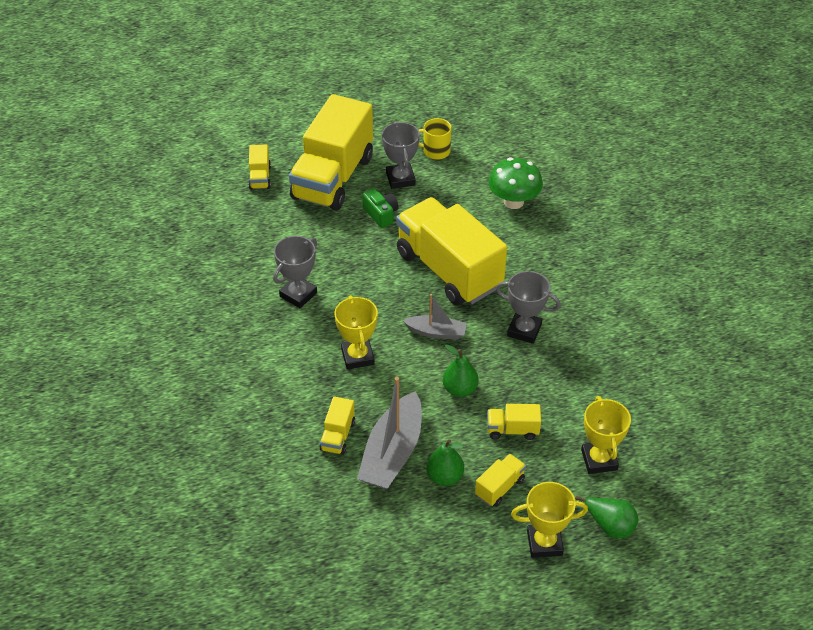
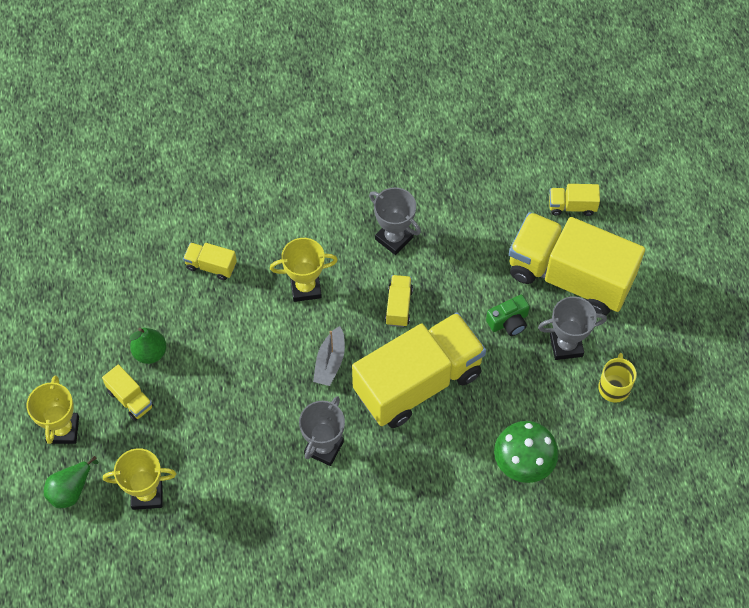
camera: 95 degrees right, 15 degrees up
(392, 453) = (184, 310): grey boat -> none
(460, 389) = (252, 376): green pear -> none
(512, 430) = (195, 419): yellow truck -> yellow truck (398, 306)

